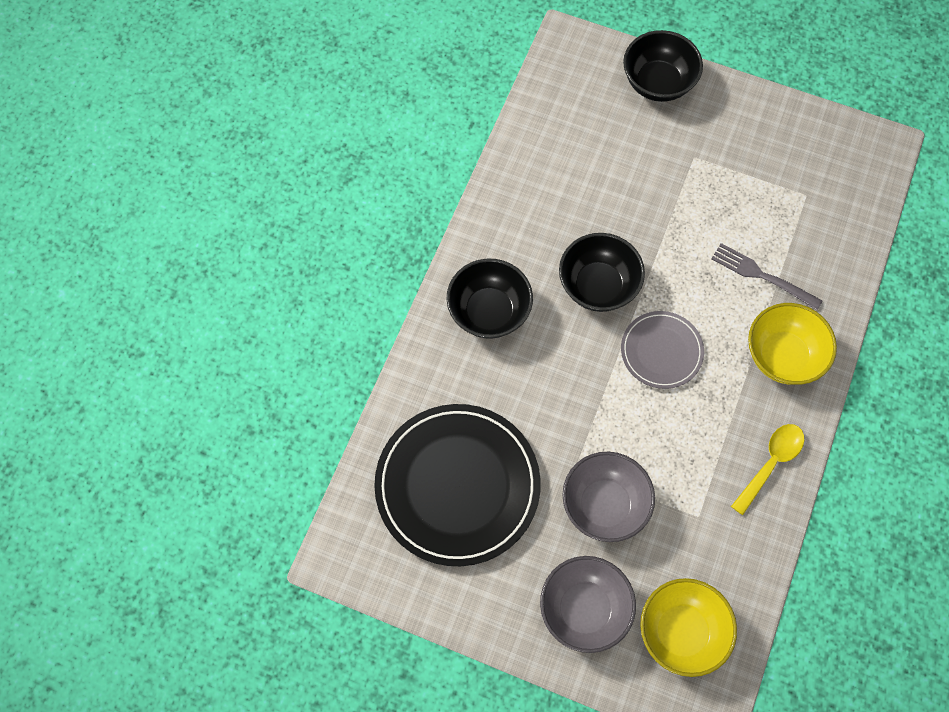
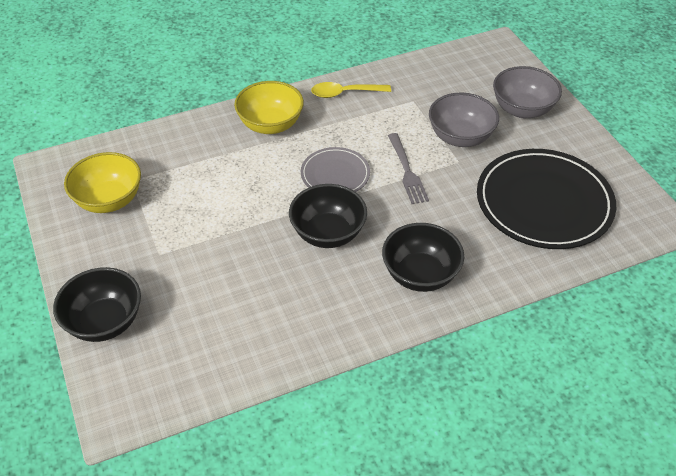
camera: 135 degrees left, 20 degrees down
(681, 631) = (478, 72): yellow bowl -> yellow bowl (109, 200)
(762, 276) = (223, 164): grey fork -> grey fork (407, 171)

